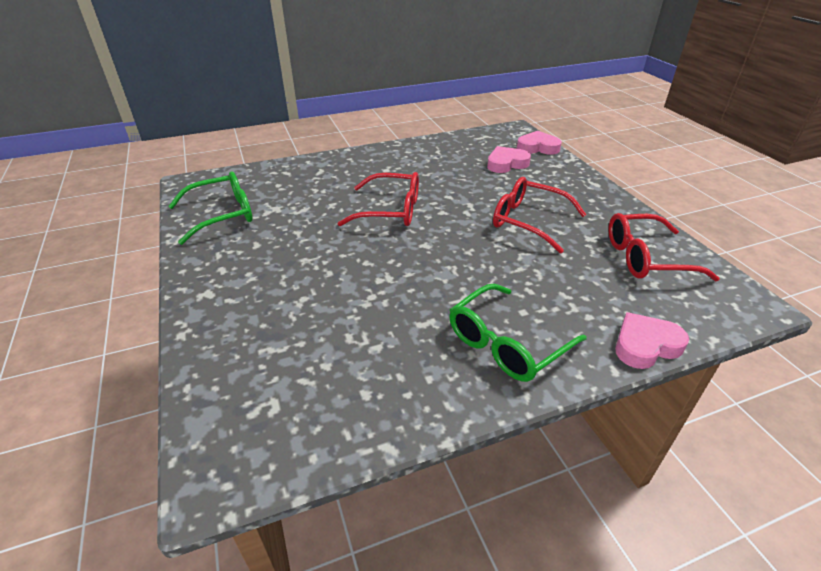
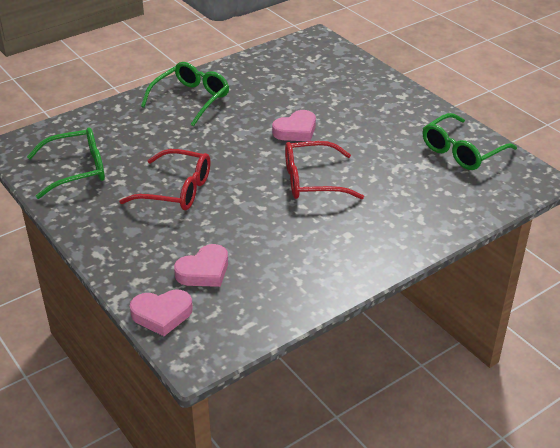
camera: 165 degrees right, 0 degrees up
(645, 345) = (103, 111): pink heart -> pink heart (296, 130)
(646, 258) = (77, 170): red glasses -> green glasses

